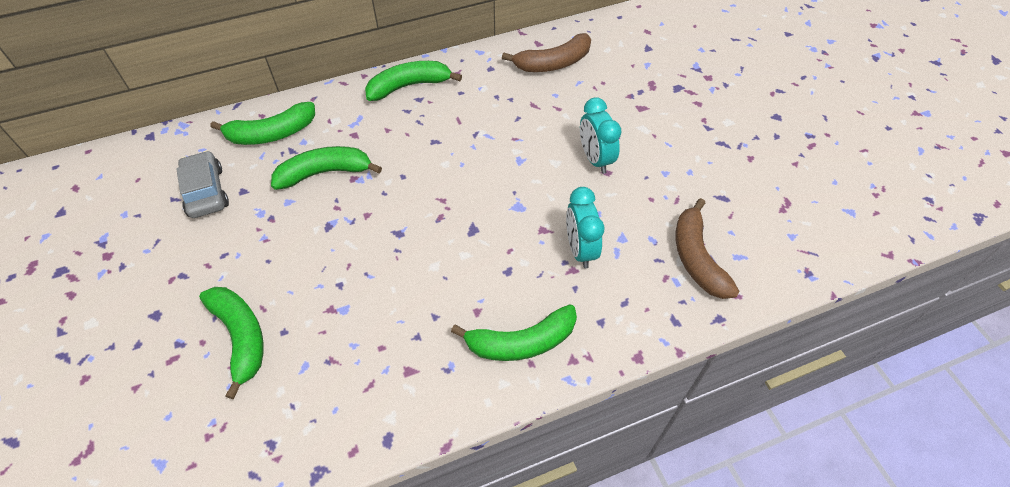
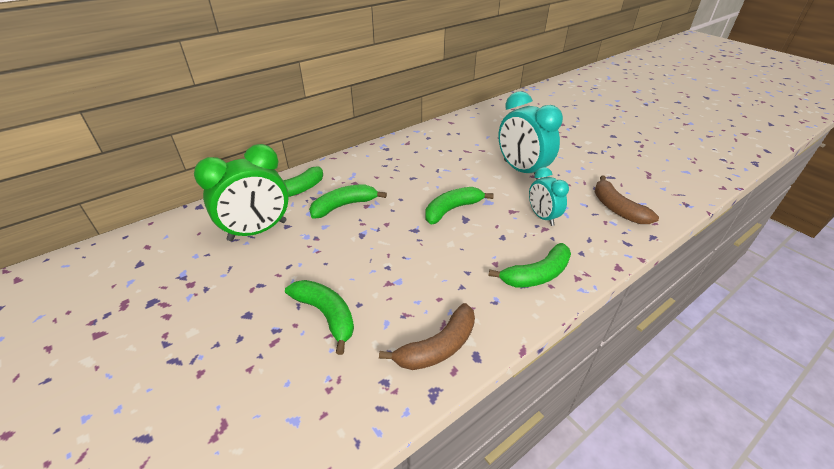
camera: 15 degrees left, 15 degrees down
(206, 192) = (258, 231): grey car -> green clock
(409, 86) = (379, 153): green banana -> green banana (452, 209)
(553, 63) = (466, 130): brown banana -> brown banana (438, 347)
(595, 159) = (521, 170): turquoise clock -> turquoise clock, size x1.71

